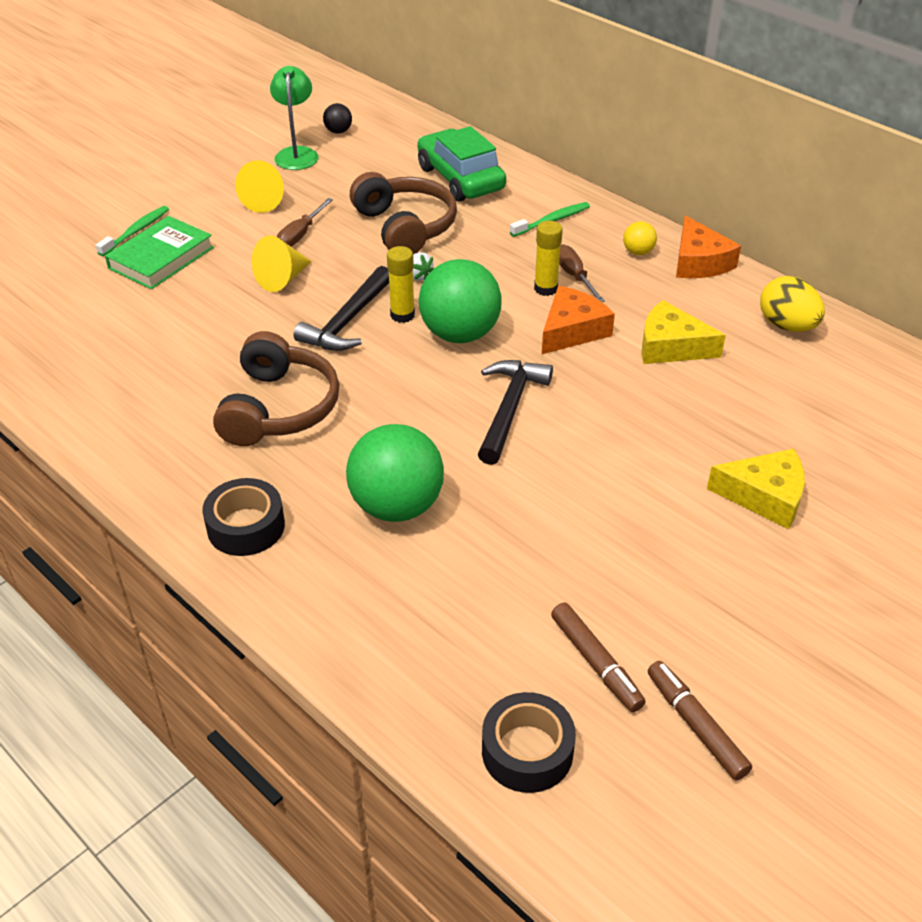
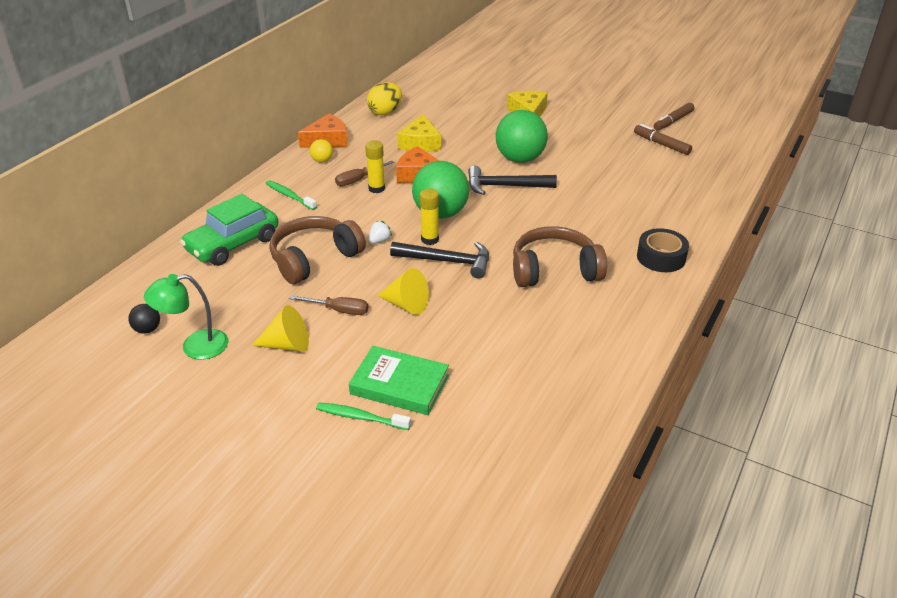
camera: 105 degrees left, 5 degrees down
(397, 506) = (607, 210): green ball -> green ball (520, 159)
(527, 751) = (720, 154): black tape -> none
(596, 663) = (661, 144): brown marker -> brown marker turned 90 degrees counterclockwise

